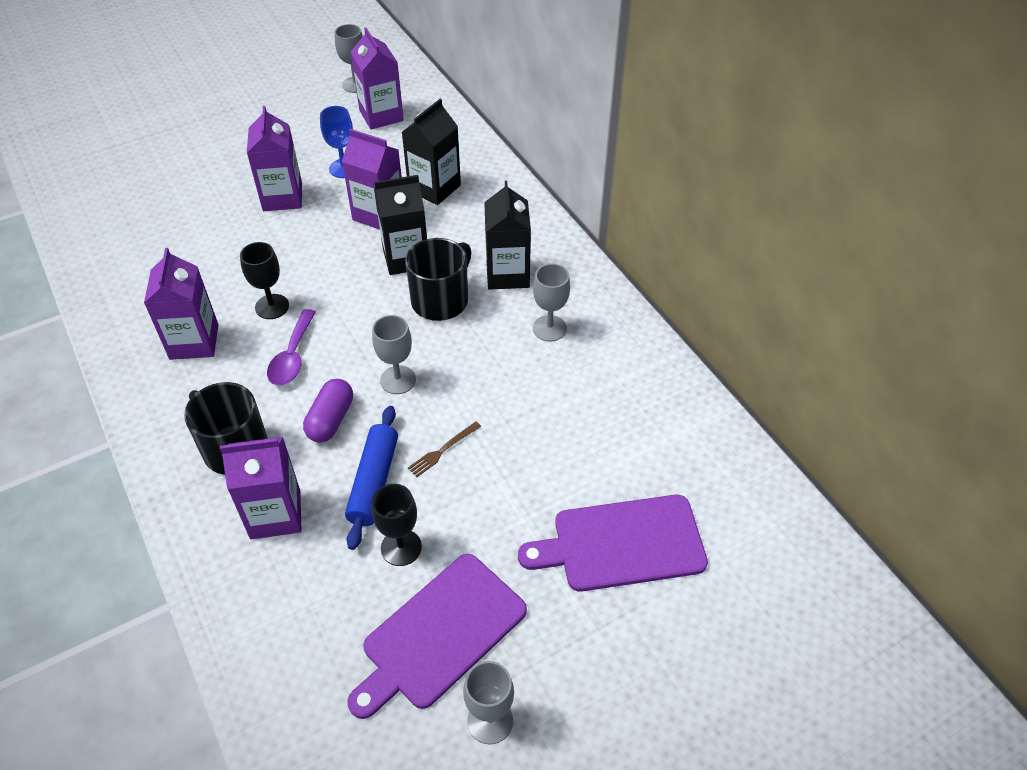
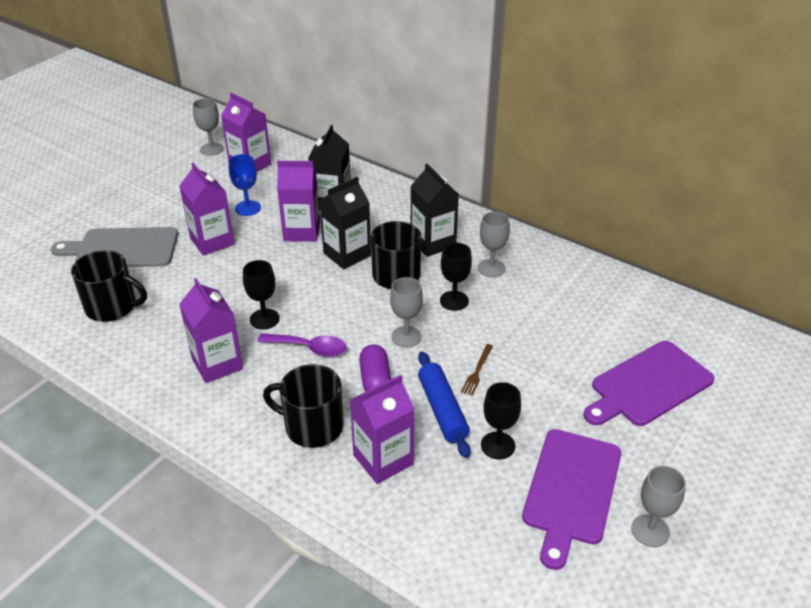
camera: 25 degrees left, 10 degrees down
(143, 242) = (112, 307): none -> black mug
(194, 178) = (123, 249): none -> grey cutting board
(292, 357) = (309, 348): purple spoon -> purple spoon turned 60 degrees counterclockwise
(479, 354) = (454, 301): none -> black goblet

